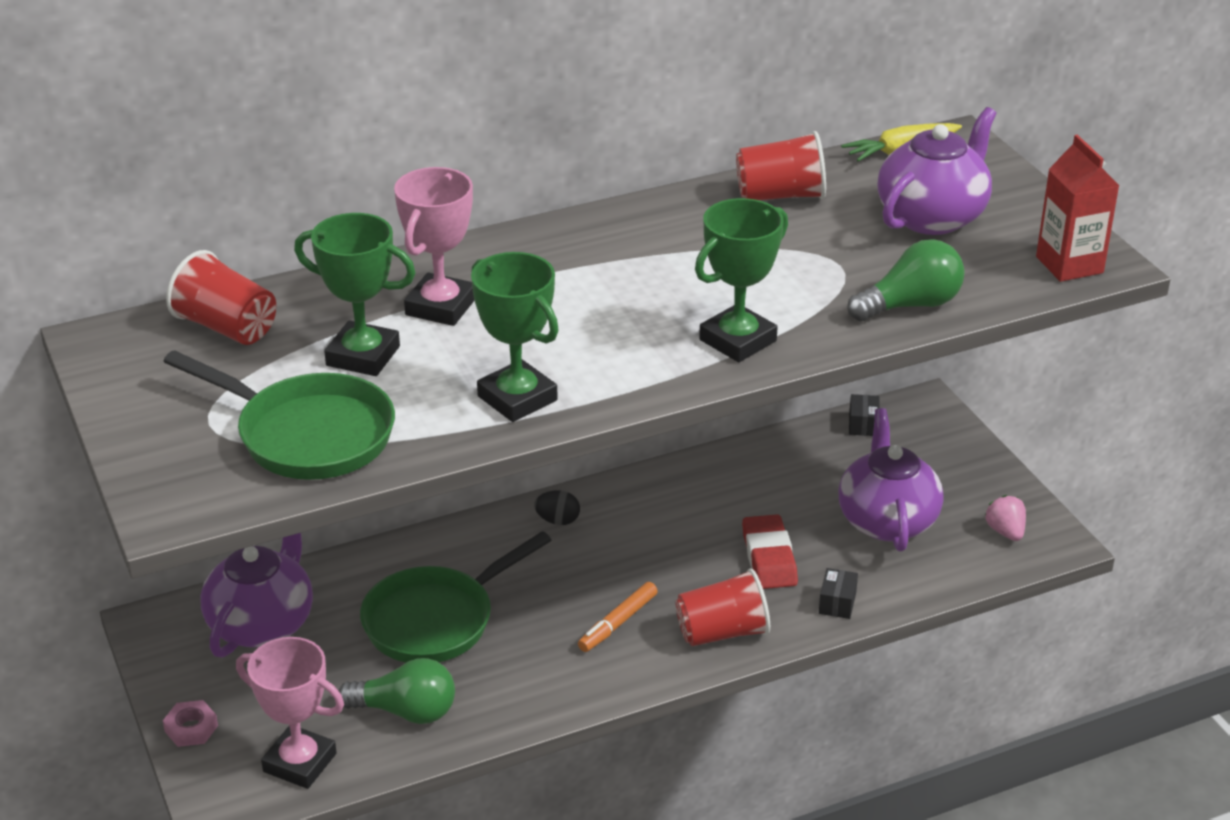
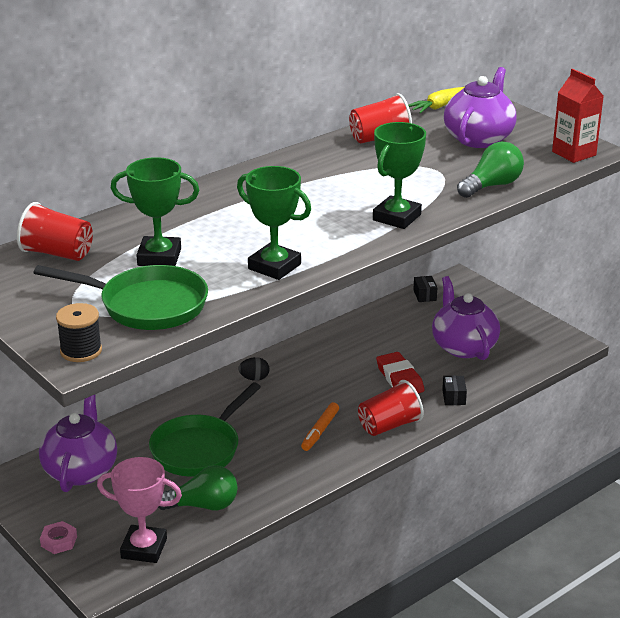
camera: 15 degrees left, 5 degrees down
(183, 495) = (81, 351): none -> black spool
(441, 307) = (196, 223): pink trophy -> none
(1005, 532) = (538, 342): pink strawberry -> none

